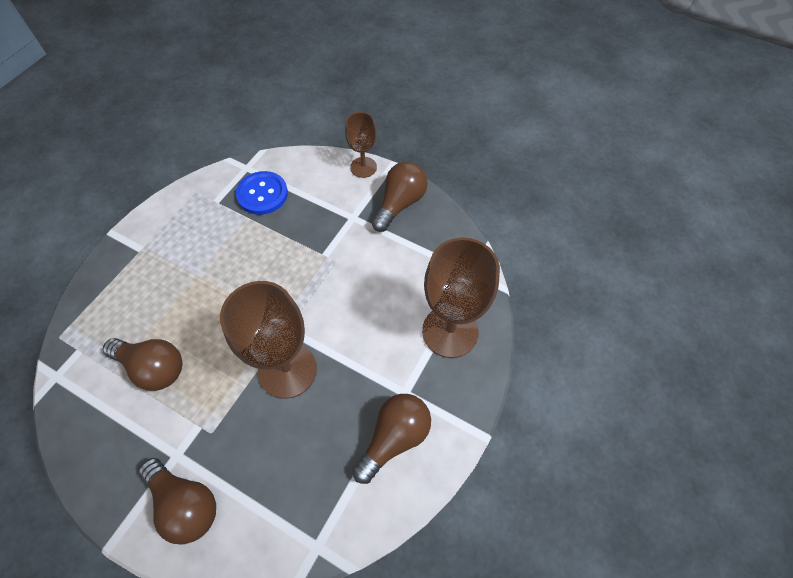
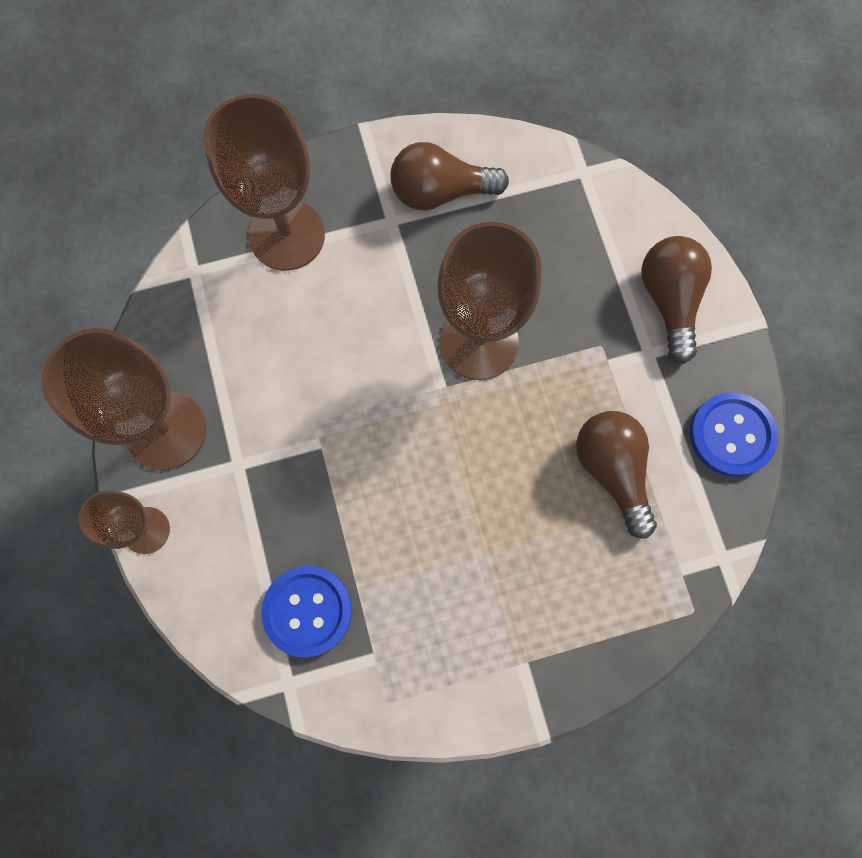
camera: 135 degrees left, 15 degrees up
(87, 450) = (731, 435): none -> blue button
(400, 204) = (166, 430): brown light bulb -> brown goblet

